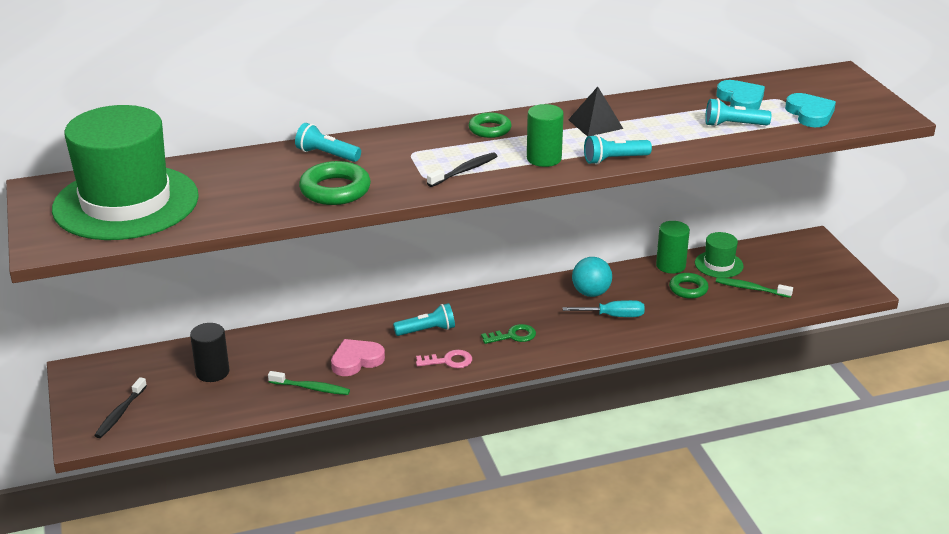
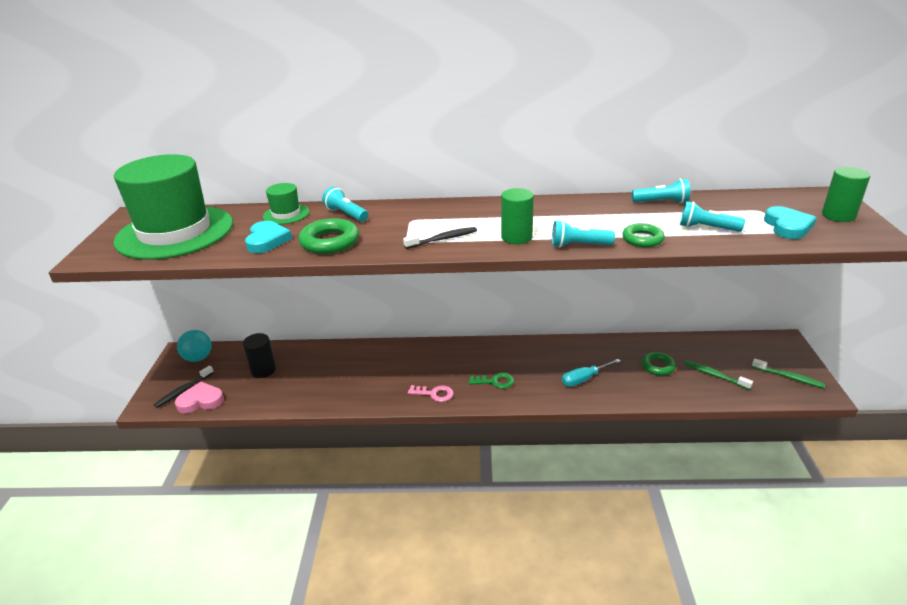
camera: 20 degrees right, 0 degrees up
(311, 388) = (322, 397): green toothbrush -> green toothbrush (789, 377)
(356, 360) = (366, 380): pink heart -> pink heart (201, 401)
(427, 330) = (431, 365): turquoise flashlight -> turquoise flashlight (662, 202)
(490, 129) = (486, 209): green ring -> green ring (642, 239)
(591, 293) = (573, 356): turquoise ball -> turquoise ball (198, 358)
(595, 124) = (578, 214): black pyramid -> none
(613, 316) = (584, 379): turquoise screwdriver -> turquoise screwdriver turned 135 degrees clockwise
(670, 265) = (649, 343): green cylinder -> green cylinder (838, 215)
(718, 264) = (692, 349): green hat -> green hat (286, 214)
(741, 100) = (722, 208): turquoise heart -> turquoise heart (267, 240)

